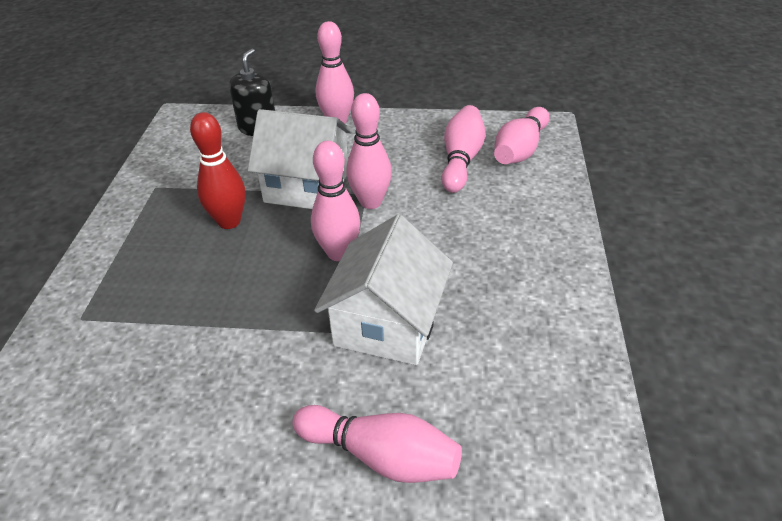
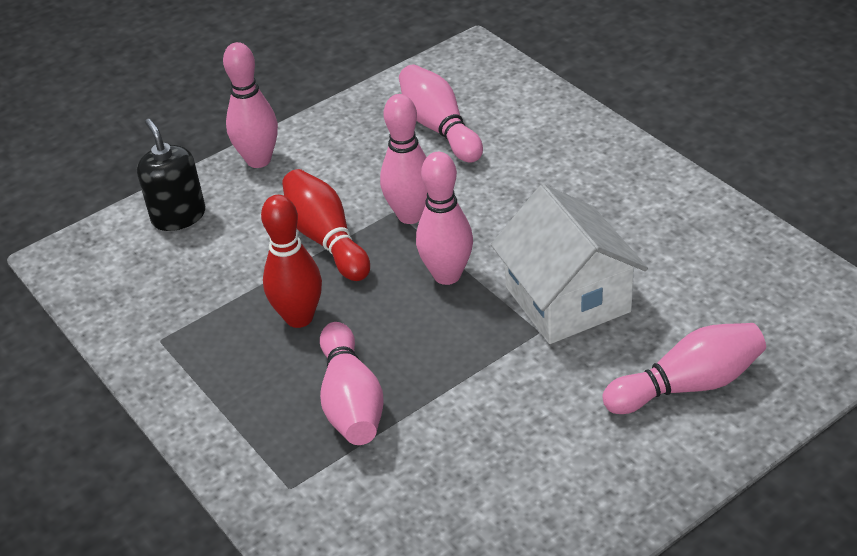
camera: 40 degrees left, 0 degrees up
(307, 186) = (326, 239): white house -> red bowling pin
(520, 150) = (479, 88): pink bowling pin -> pink bowling pin (351, 401)

